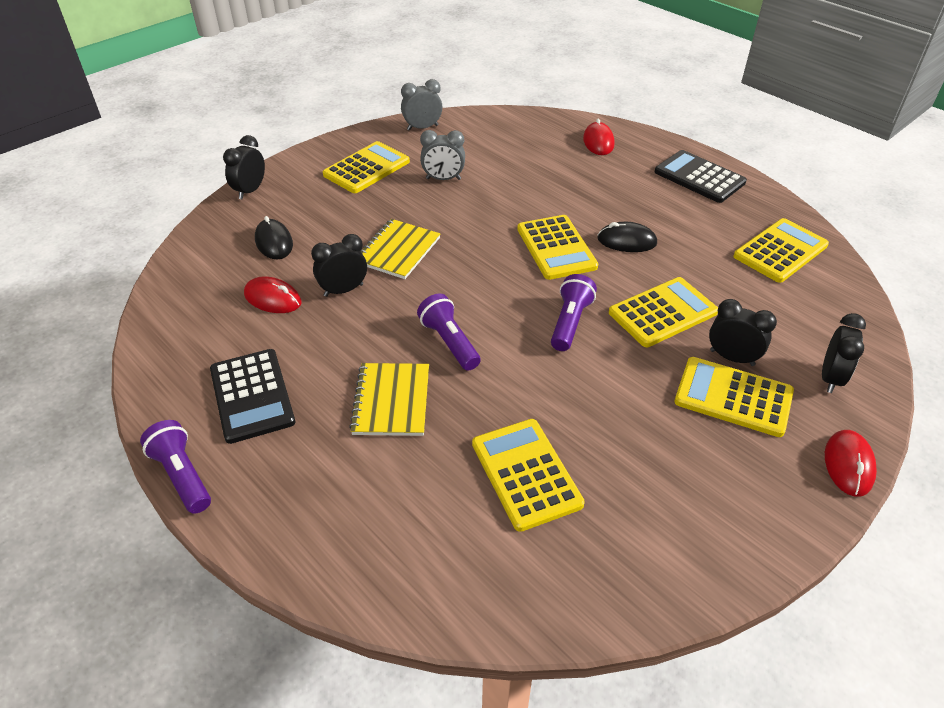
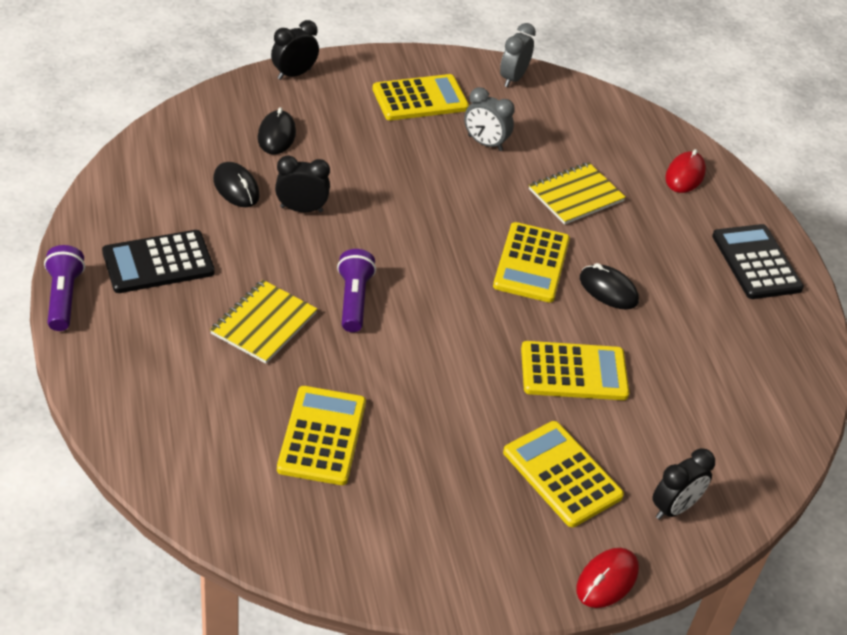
camera: 25 degrees right, 0 degrees up
(252, 395) = (158, 263): black calculator -> black calculator turned 60 degrees clockwise
(273, 298) = (236, 188): red mouse -> black mouse
(398, 250) = (380, 195): yellow notebook -> yellow notebook (576, 195)
(422, 128) = (513, 78): grey clock -> grey clock turned 75 degrees counterclockwise
(570, 322) = (477, 337): purple flashlight -> none
(732, 357) = (597, 443): black clock -> none
(780, 251) = (759, 375): yellow calculator -> none

